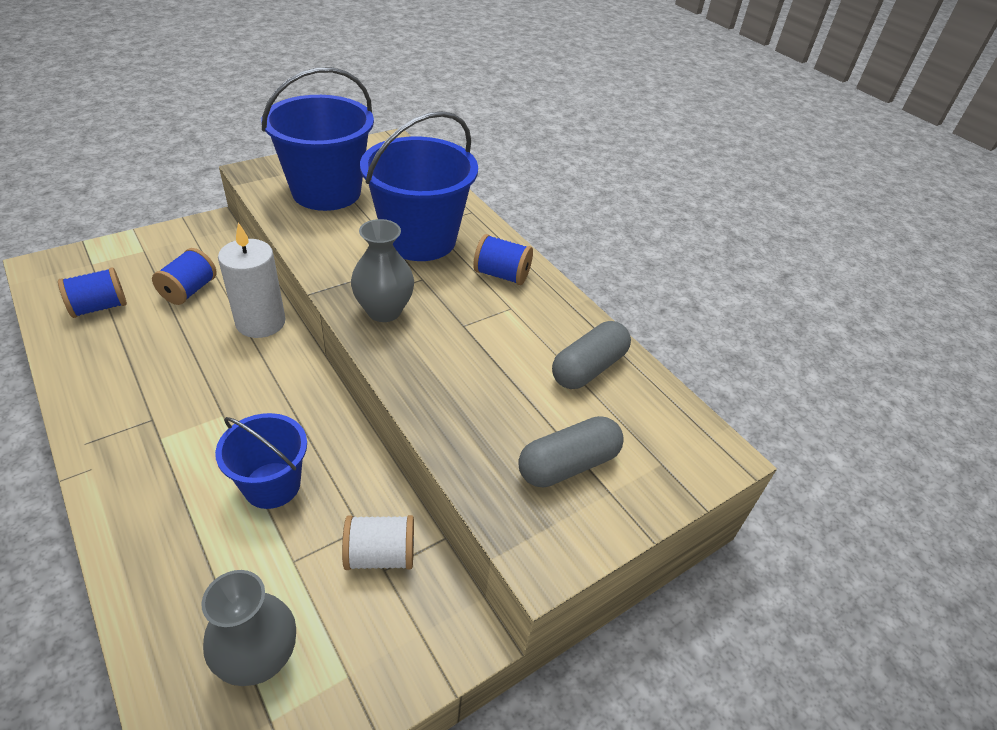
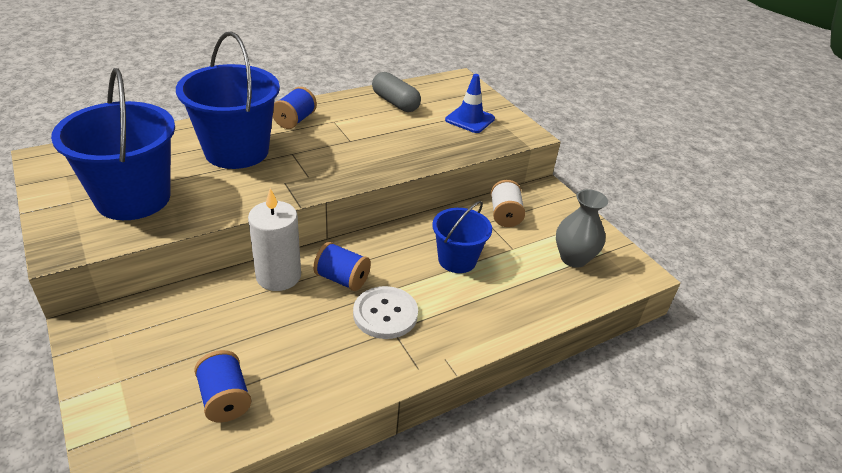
camera: 85 degrees left, 5 degrees down
(181, 411) = (385, 314): none -> white button
(189, 291) = (215, 330): blue spool -> blue spool (342, 279)
(384, 311) = (329, 172): grey vase -> none
(568, 465) = (470, 119): grey capsule -> blue traffic cone

